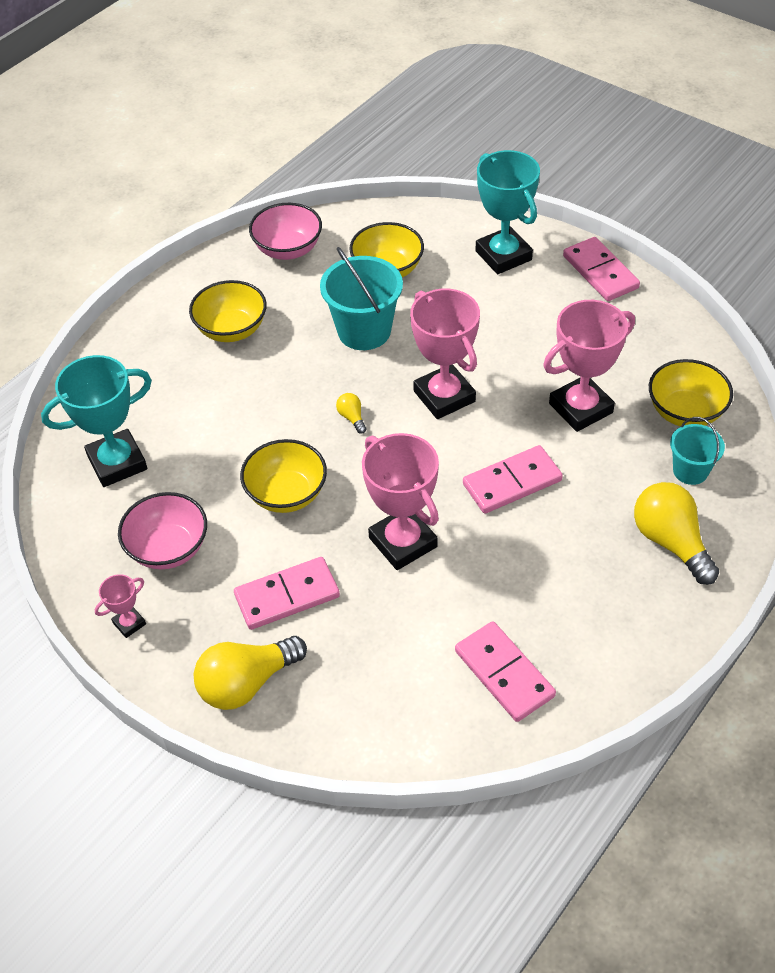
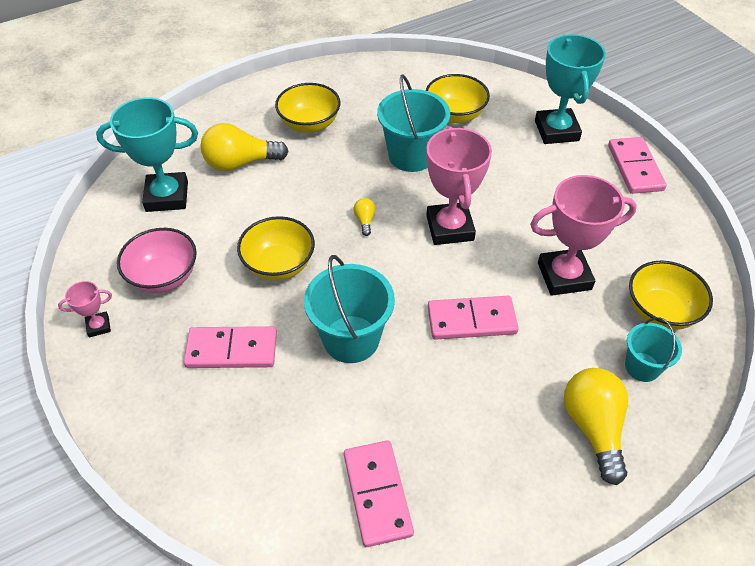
camera: 20 degrees right, 0 degrees up
(247, 683) = (157, 413): yellow light bulb -> yellow light bulb (240, 163)
(288, 249) = (385, 78): pink bowl -> none
(403, 542) = (351, 339): pink trophy -> turquoise bucket

